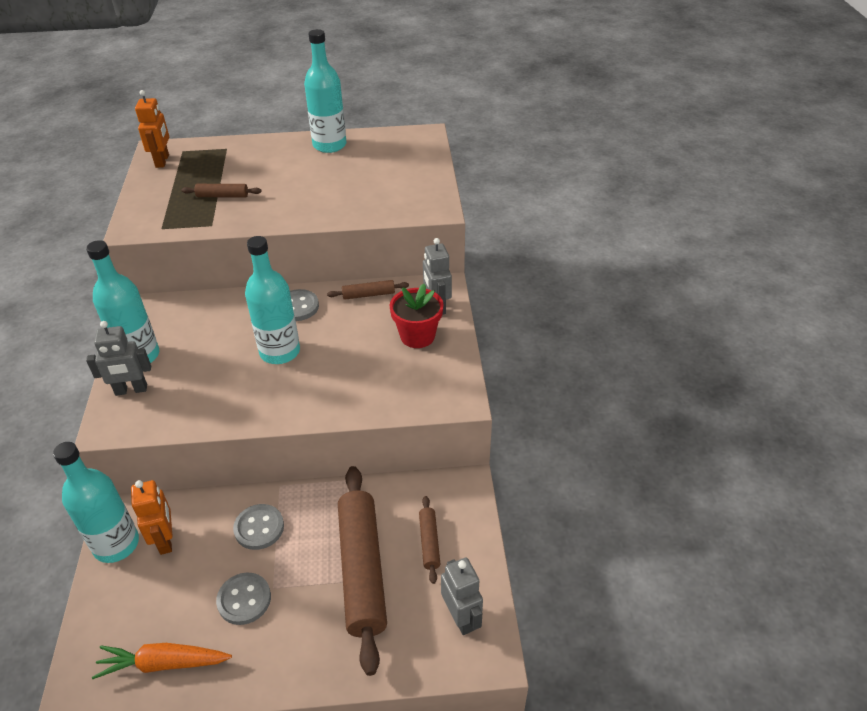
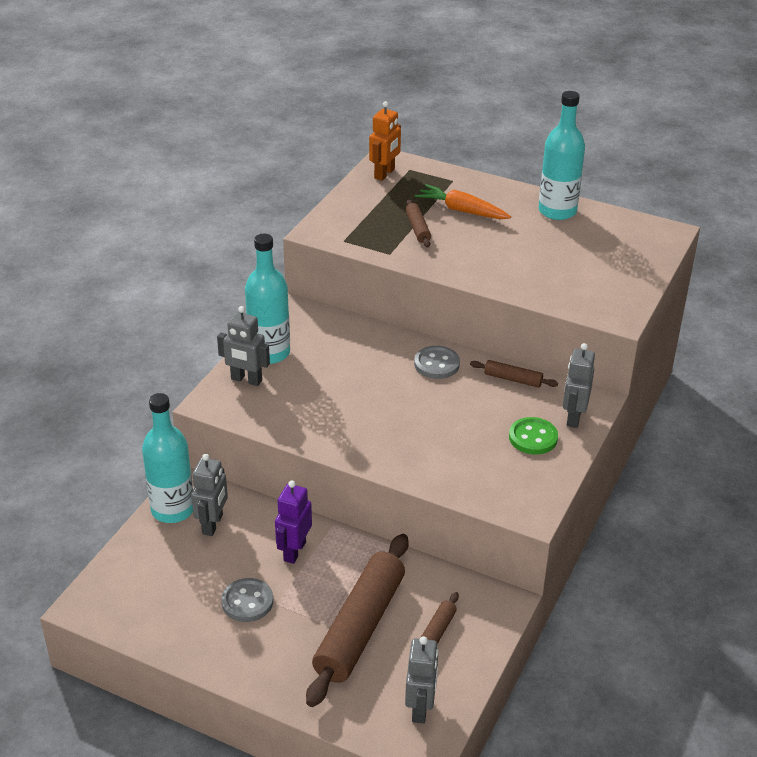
camera: 30 degrees right, 5 degrees down
(163, 663) = (157, 617): orange carrot -> orange carrot (461, 210)
(165, 540) = (213, 524): orange robot -> grey robot
(222, 196) = (417, 228): brown rolling pin -> brown rolling pin turned 45 degrees clockwise
(259, 528) = (294, 551): grey button -> purple robot
(280, 352) = (393, 399): turquoise bottle -> none
(417, 336) = (533, 438): red flower pot -> green button

